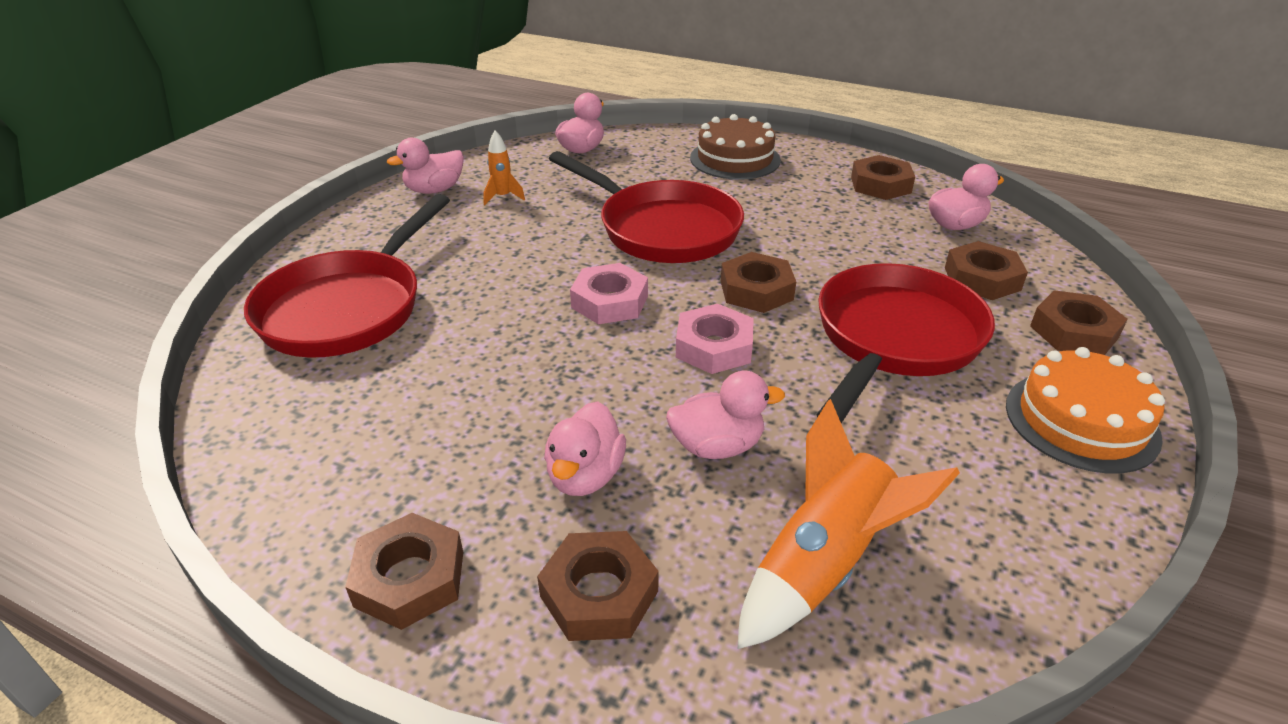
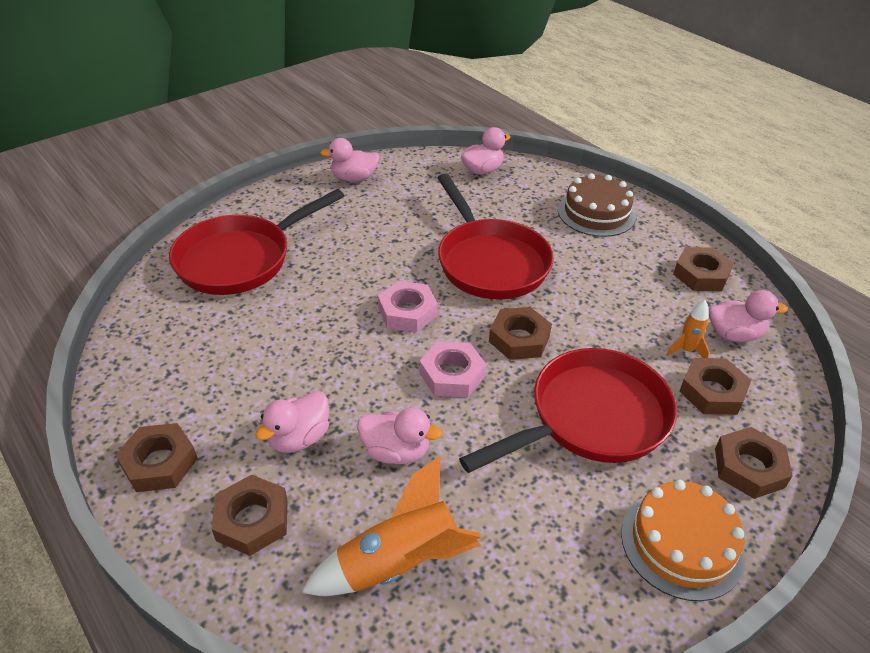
camera: 25 degrees right, 5 degrees up
(503, 197) = (396, 198): orange rocket -> orange rocket (686, 350)

